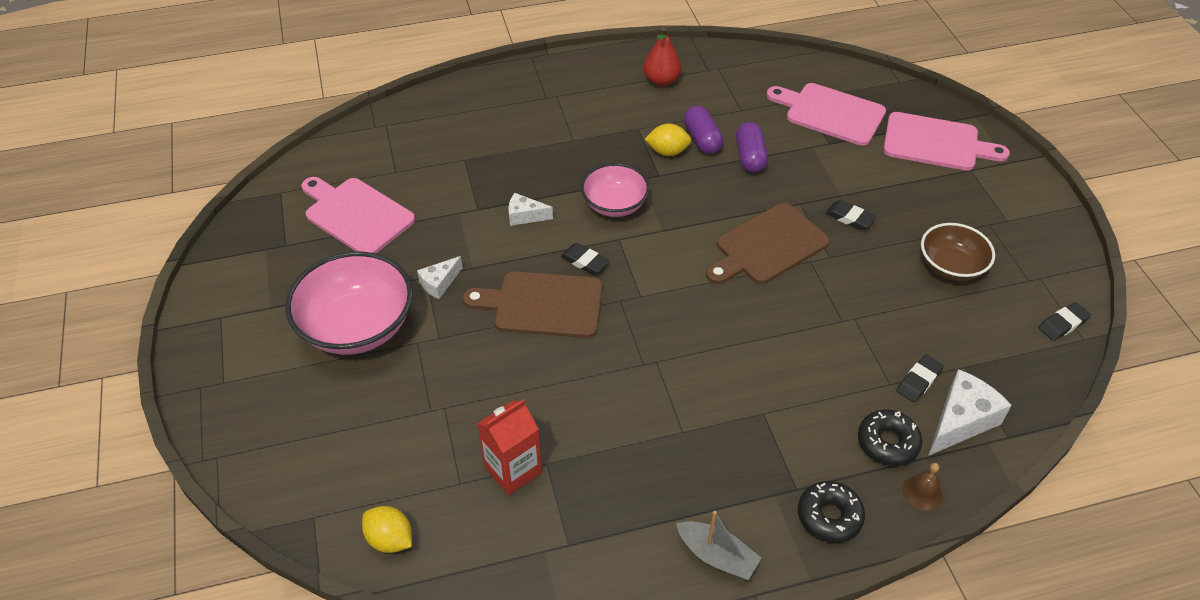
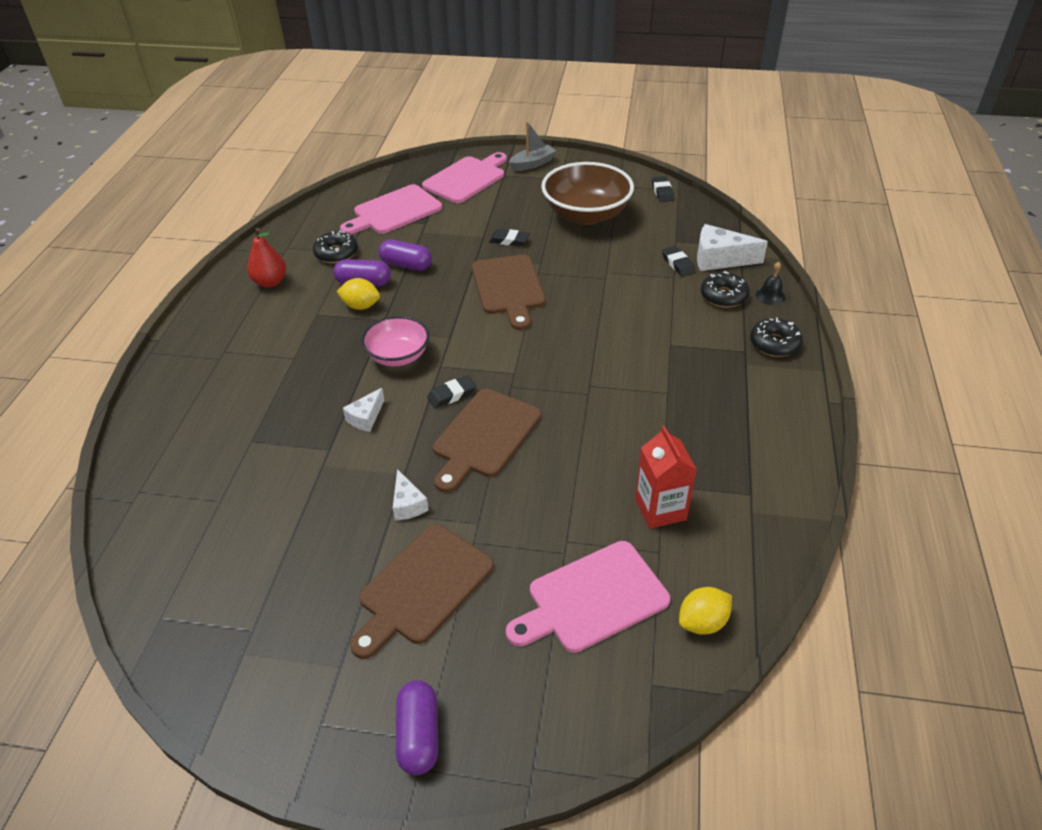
camera: 65 degrees left, 5 degrees down
(226, 376) = (419, 735): none -> purple capsule
(356, 215) = (258, 551): pink cutting board -> pink cutting board (592, 599)
(357, 326) = (422, 588): pink bowl -> brown cutting board
(667, 151) = (361, 306): yellow lemon -> yellow lemon turned 75 degrees clockwise
(717, 556) = (790, 411): grey boat -> grey boat (532, 164)
(732, 103) = (336, 253): none -> black donut
(849, 218) = (509, 240): black eraser -> black eraser turned 45 degrees clockwise
(922, 492) = (770, 296): brown bell -> black bell
(951, 266) = (586, 215): brown bowl -> brown bowl, size x1.63
(960, 421) = (720, 259): white cheese -> white cheese turned 60 degrees counterclockwise

